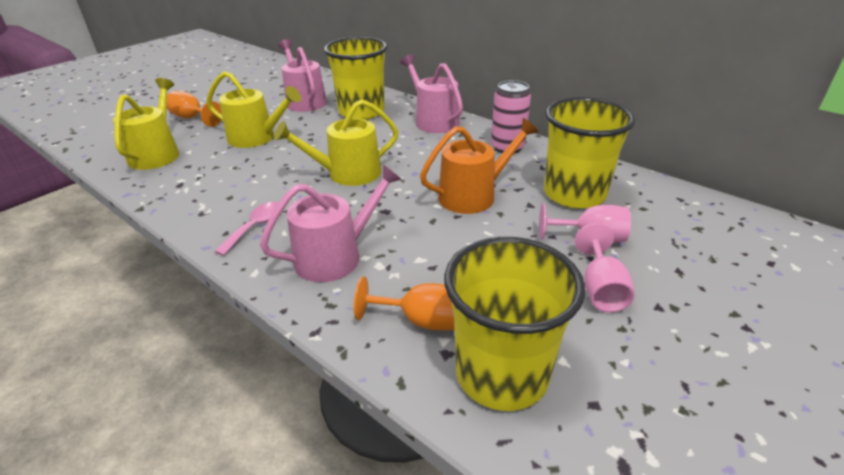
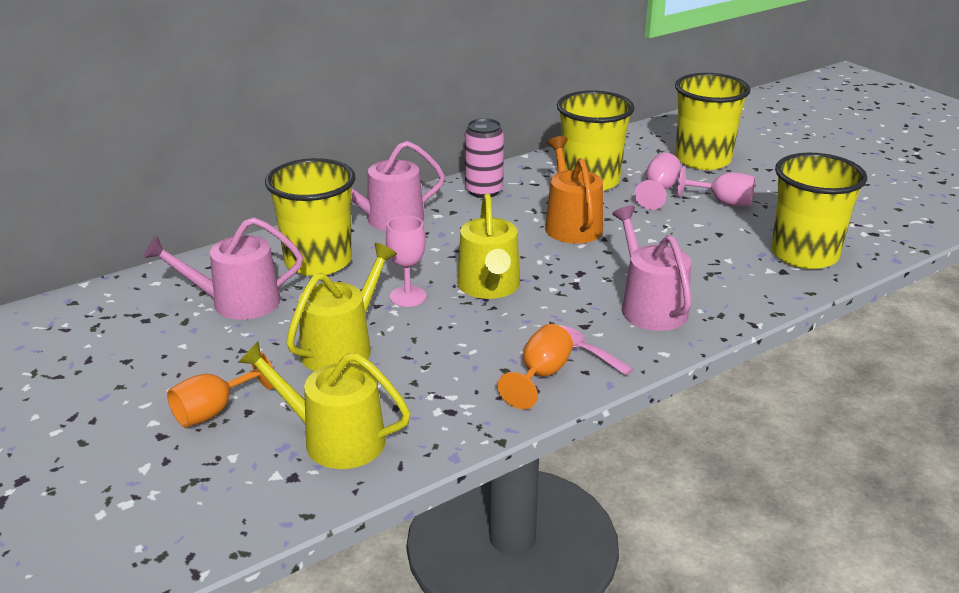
camera: 75 degrees left, 5 degrees down
(324, 146) = (408, 296): none -> pink goblet
(420, 320) = (747, 276): orange goblet -> orange goblet (540, 375)
(709, 263) = (703, 160): none -> yellow cup

